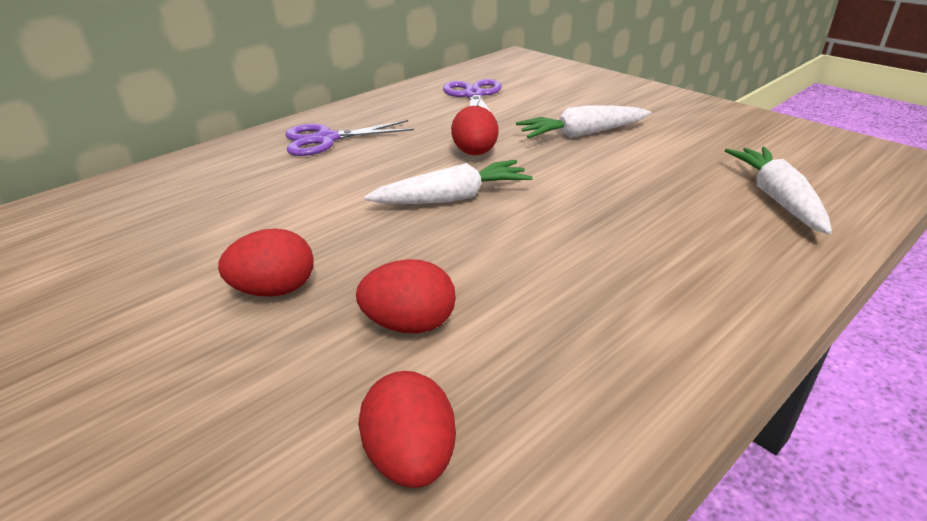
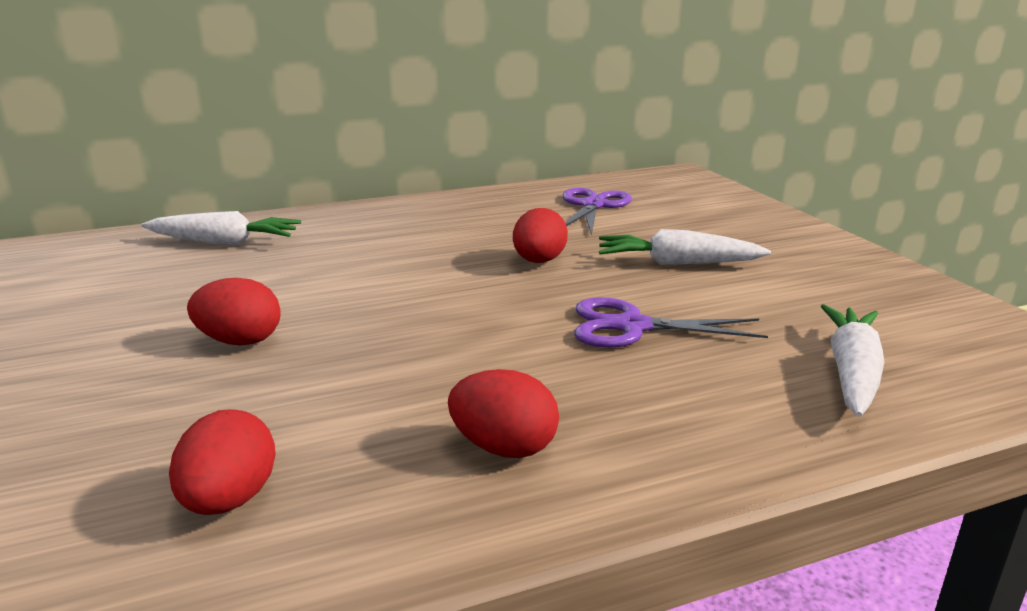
camera: 20 degrees right, 10 degrees down
(326, 139) = (402, 223): purple scissors -> purple scissors (632, 327)
(410, 324) = (328, 397): red egg -> red egg (504, 448)
(453, 198) = (475, 298): white carrot -> white carrot (225, 242)

